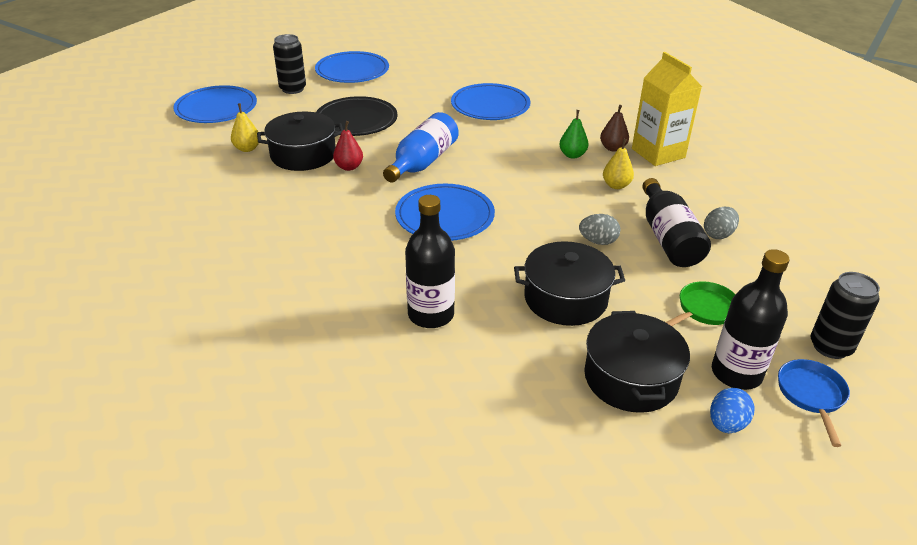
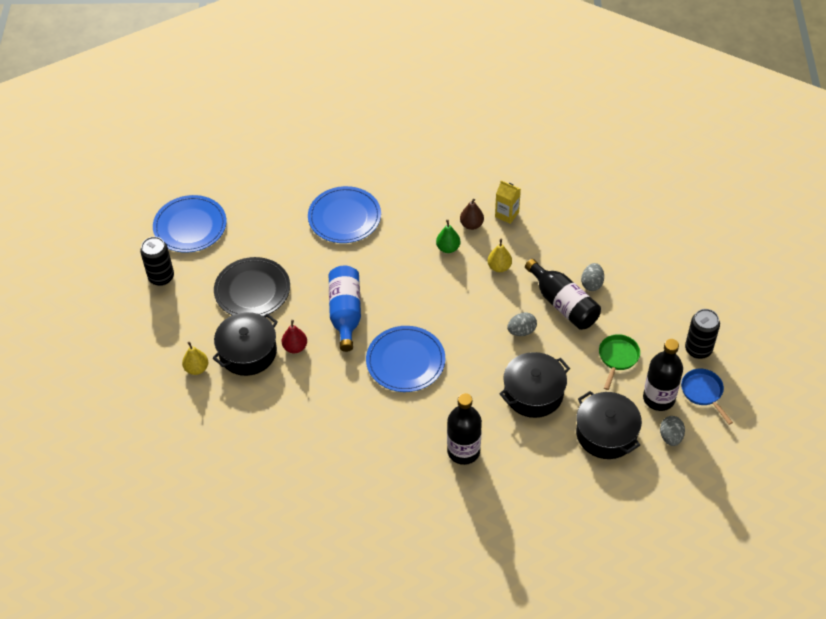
camera: 30 degrees left, 15 degrees up
(216, 108) = (120, 335): blue plate -> none
(658, 153) = (507, 214): yellow carton -> yellow carton, size x0.56
(726, 424) = (670, 437): blue egg -> grey egg

